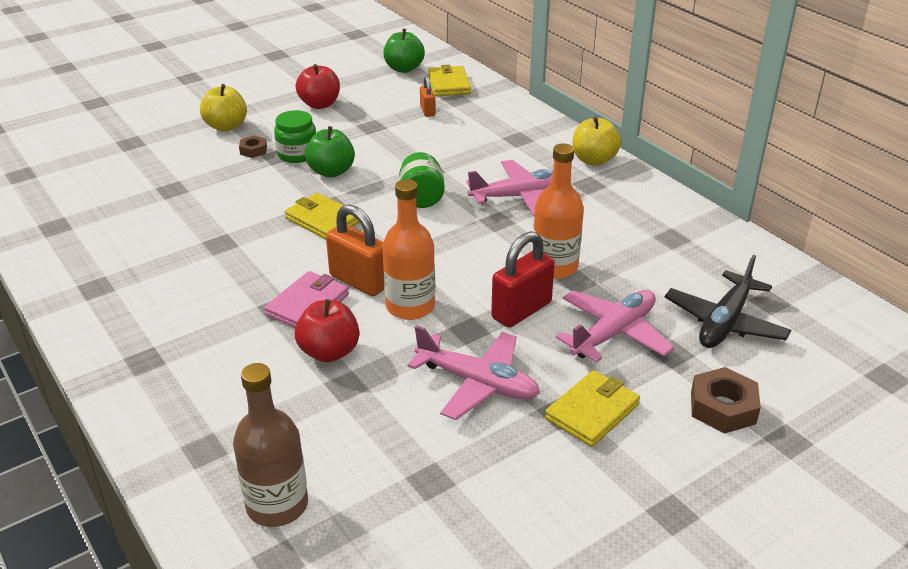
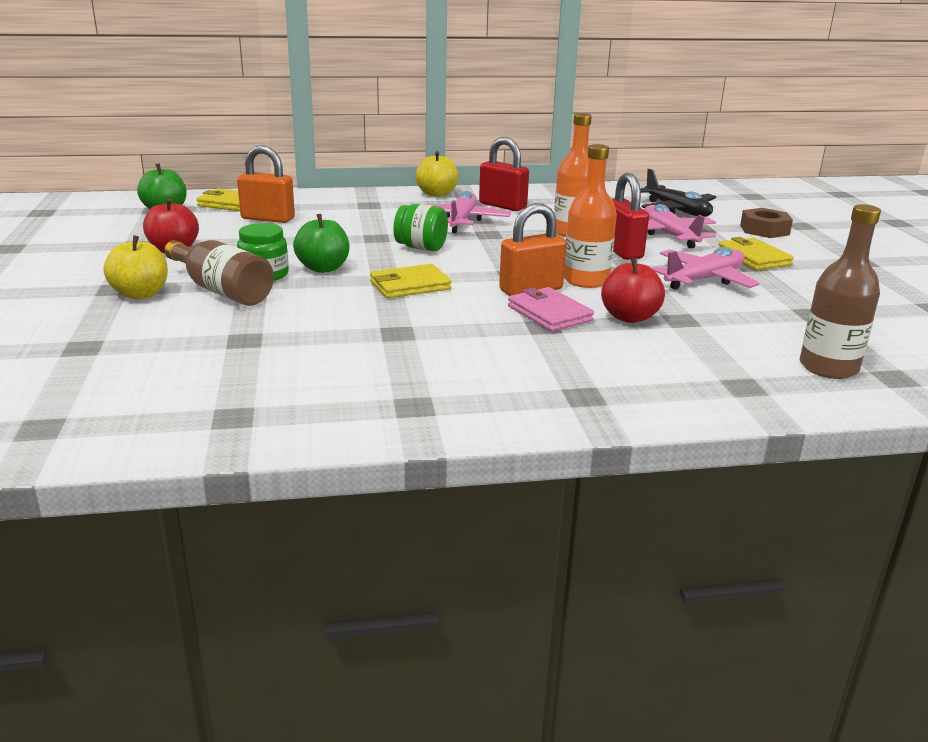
camera: 65 degrees left, 10 degrees down
(253, 150) = (222, 290): brown nut -> brown bottle
(427, 111) = (268, 219): orange padlock -> orange padlock, size x1.84
(598, 205) = (502, 206): none -> red padlock

